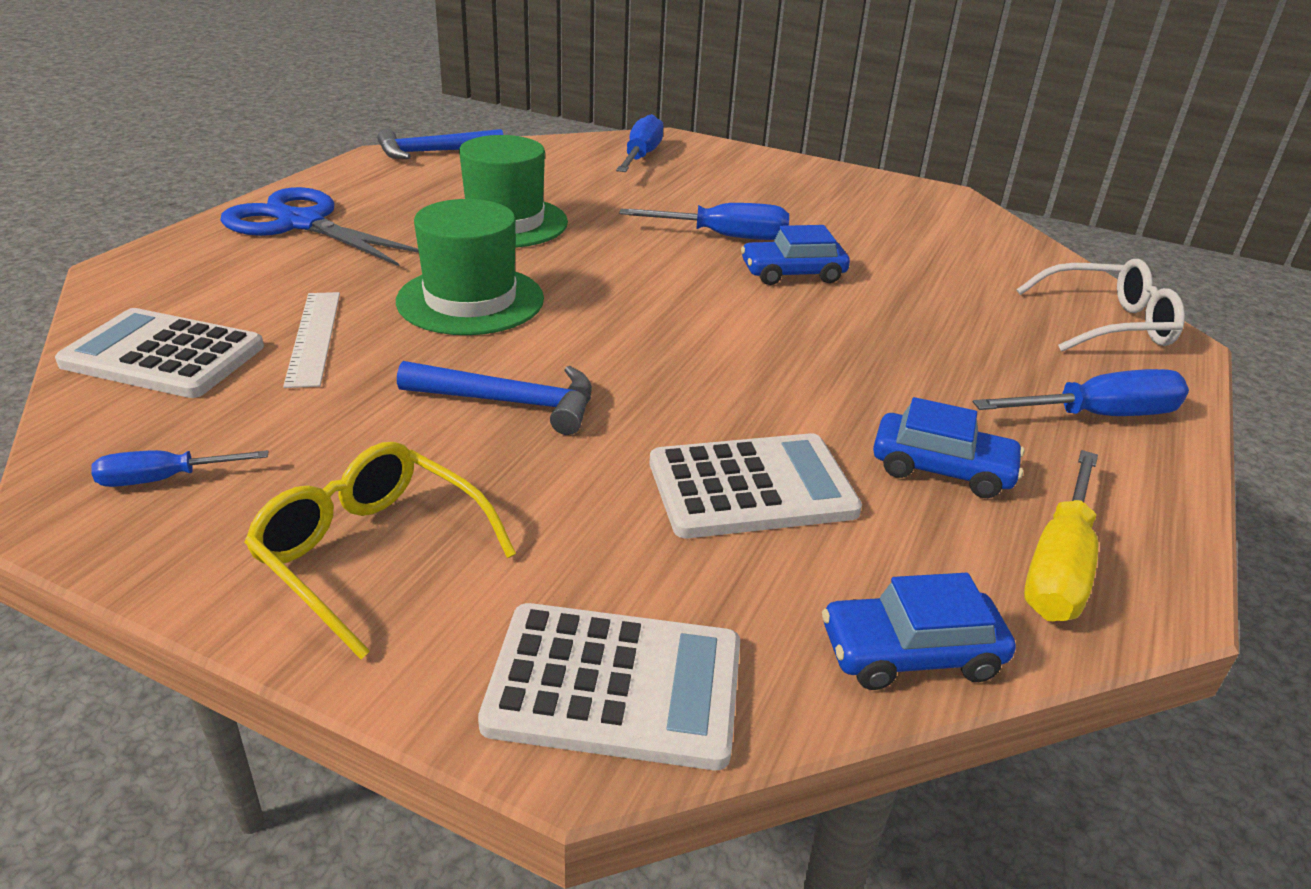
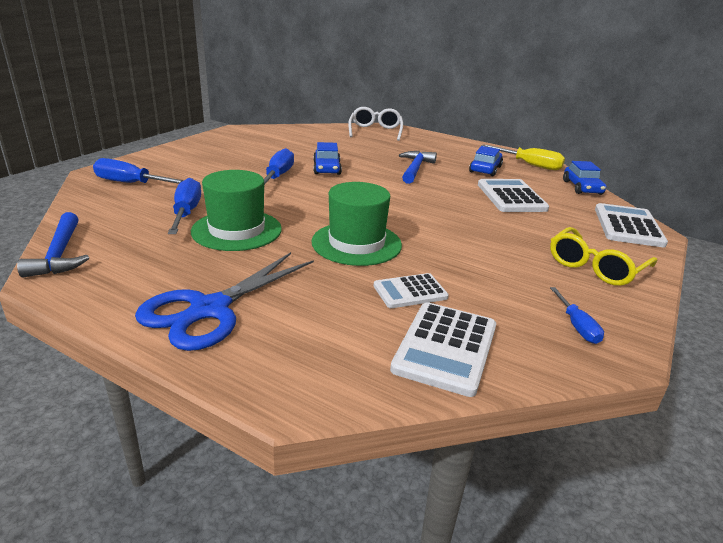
camera: 85 degrees left, 5 degrees down
(313, 337) = (410, 292): white ruler -> white calculator
(510, 402) = (467, 236): blue hammer -> blue hammer (415, 169)
(1097, 416) = (443, 145): blue screwdriver -> blue screwdriver (186, 213)

